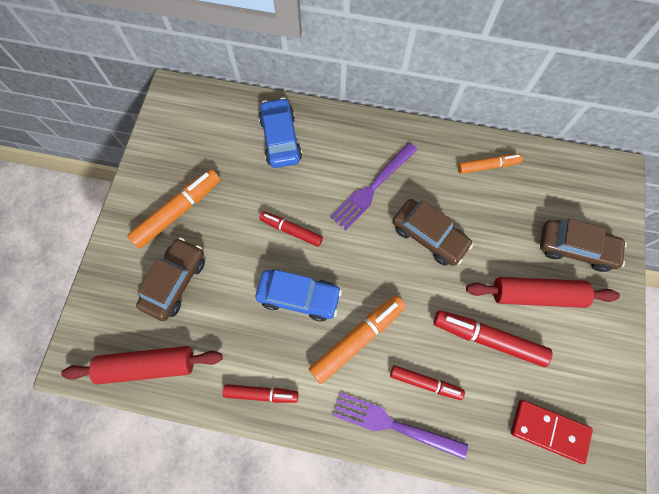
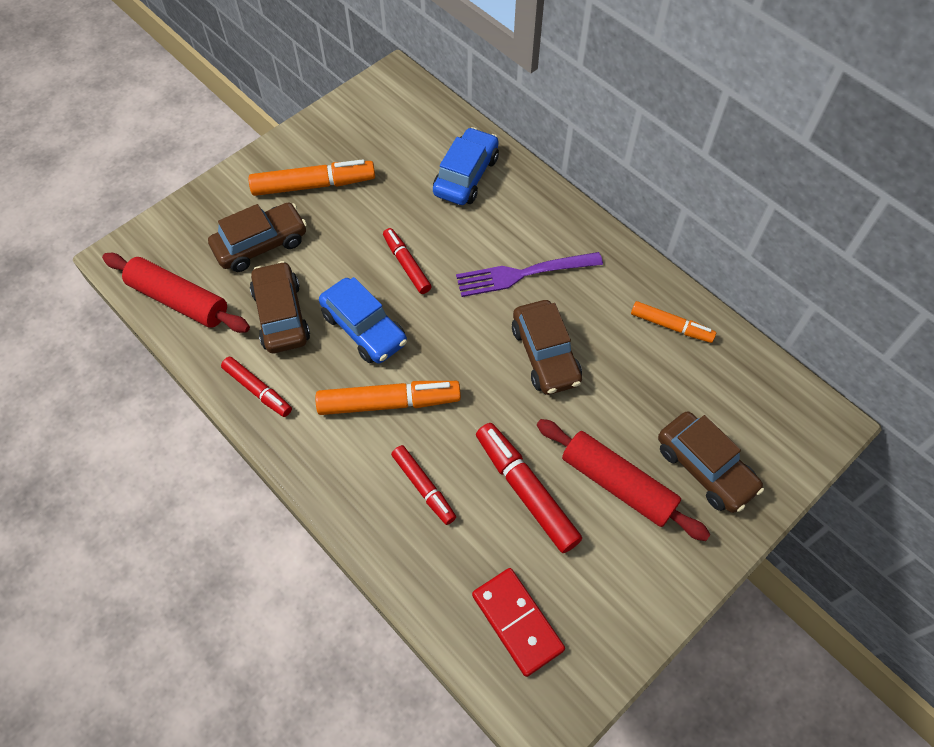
camera: 35 degrees right, 10 degrees down
(233, 326) = (281, 315): none -> brown car
(393, 425) = (359, 503): purple fork -> none

